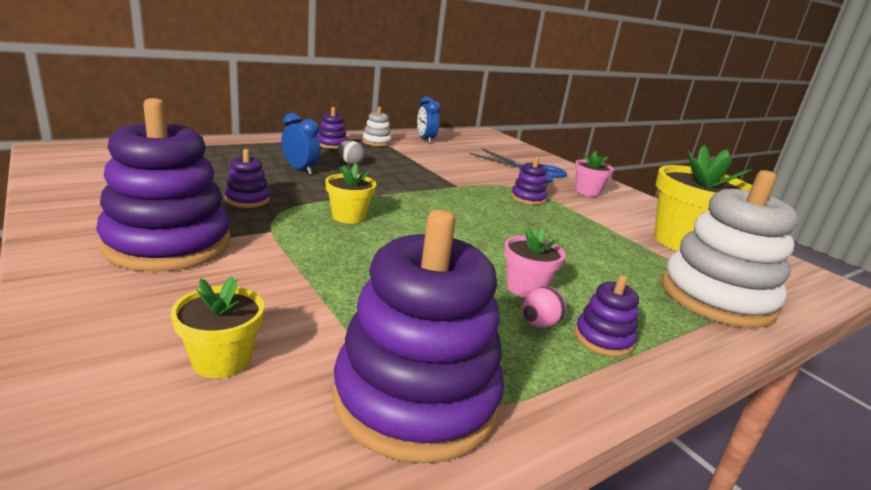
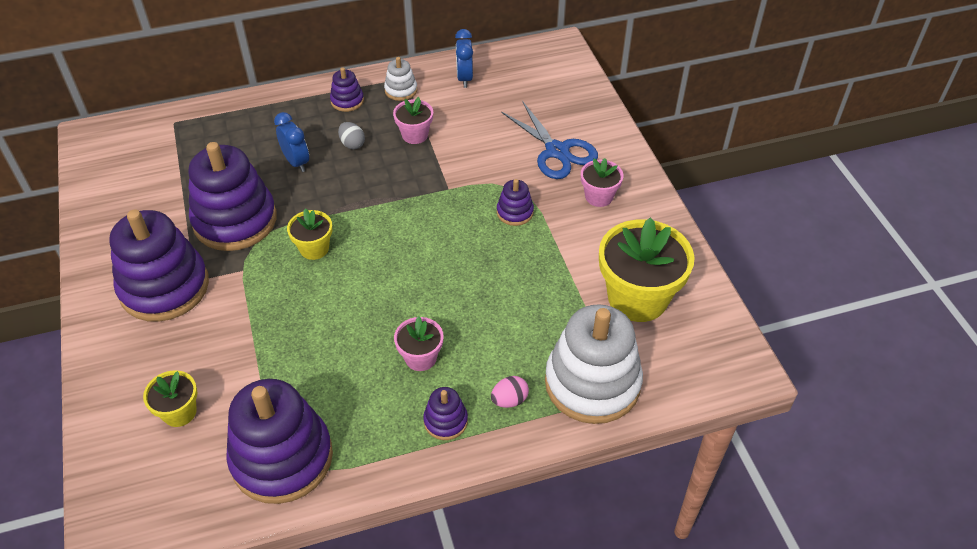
camera: 20 degrees right, 25 degrees up
(247, 200) = (235, 220): purple stacking toy -> purple stacking toy, size x2.23
(405, 161) = (415, 135): none -> pink flower pot
(539, 324) = (404, 401): pink egg -> pink egg (509, 400)

